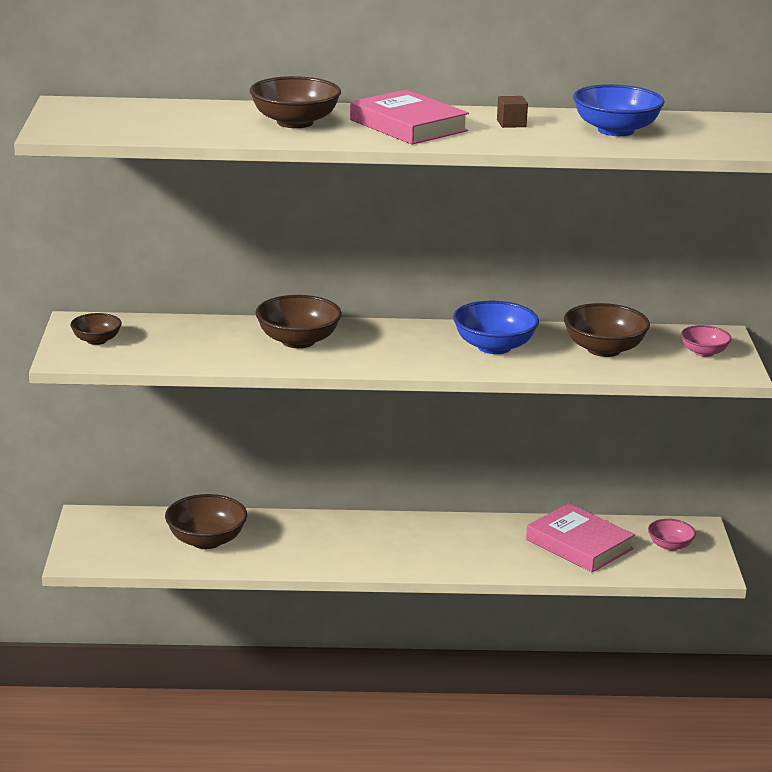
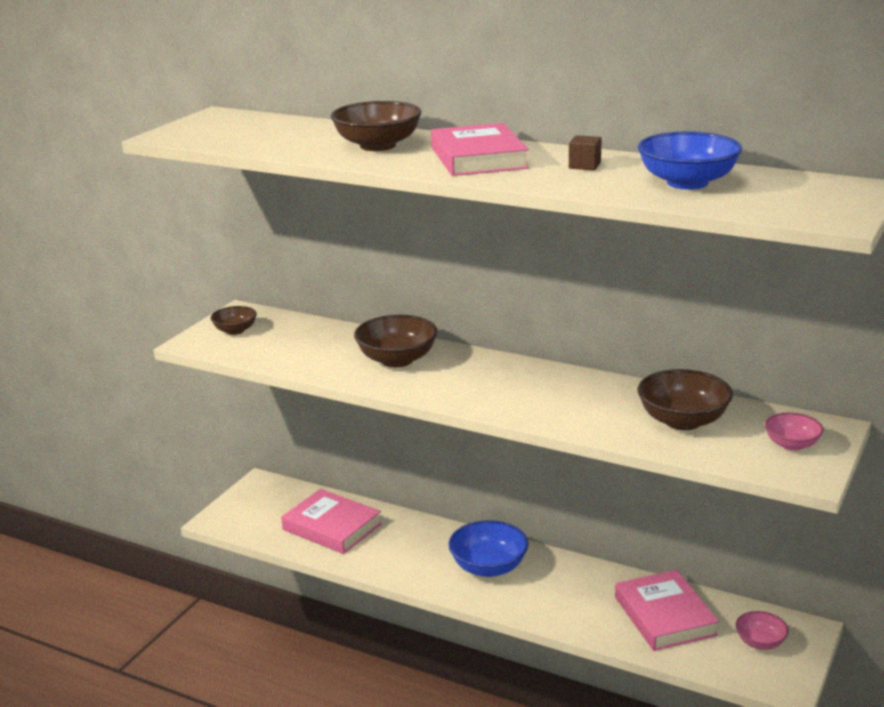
camera: 30 degrees right, 0 degrees up
(206, 540) = (332, 527): brown bowl -> pink book
(494, 347) = (572, 398): blue bowl -> blue bowl (488, 567)

